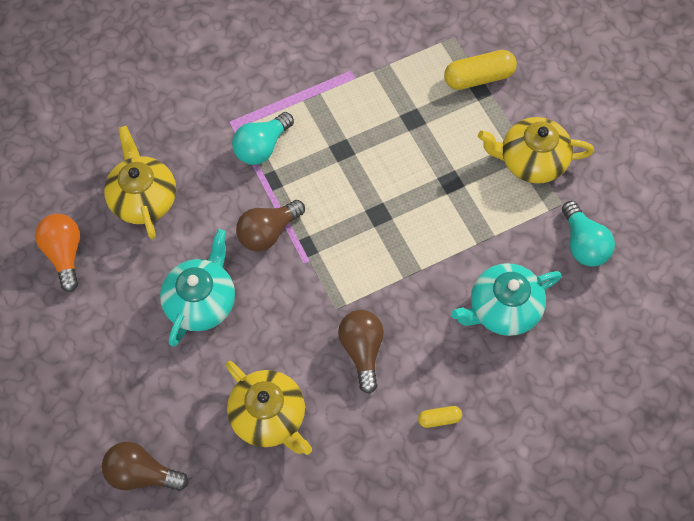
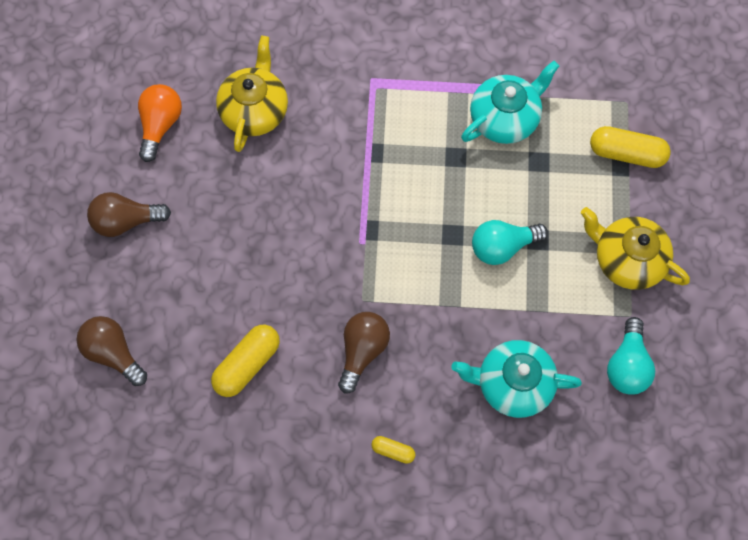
camera: 30 degrees right, 5 degrees up
(201, 301) = (250, 230): turquoise teapot -> turquoise teapot (505, 118)
(262, 147) = (385, 117): turquoise light bulb -> turquoise light bulb (502, 246)
(268, 232) = (344, 198): brown light bulb -> brown light bulb (126, 221)
(269, 416) = (247, 364): yellow teapot -> yellow capsule

